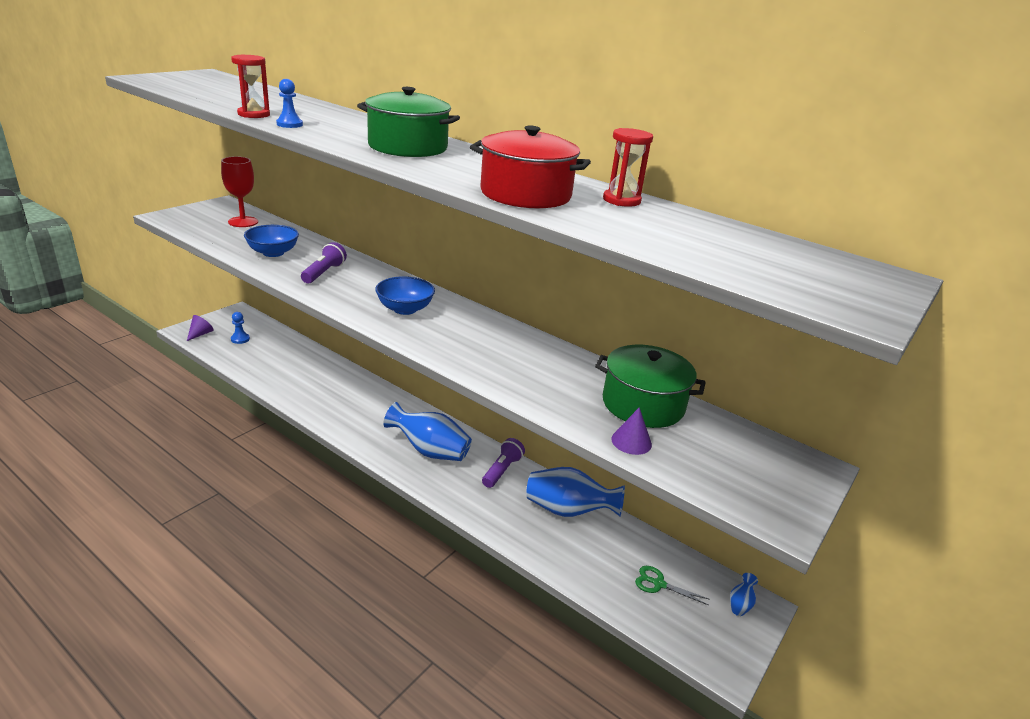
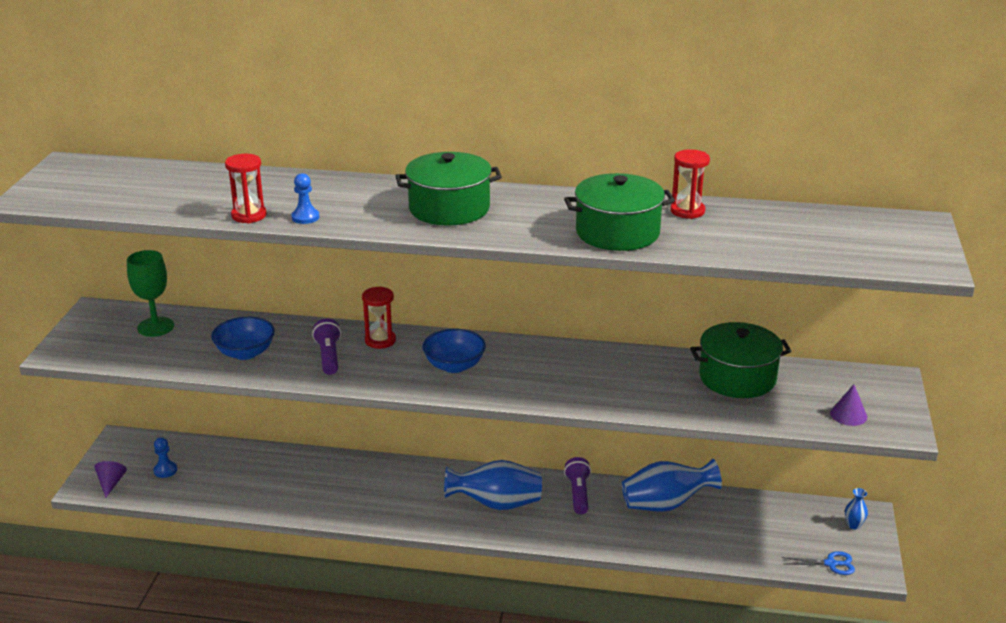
camera: 25 degrees left, 0 degrees up
(243, 222) = (155, 327): red goblet -> green goblet
(374, 276) = (380, 340): none -> red hourglass
(525, 194) = (617, 232): red pot -> green pot
(631, 441) = (758, 413): purple cone -> purple cone (848, 415)
(659, 584) = (783, 532): green scissors -> none
(682, 638) = (831, 564): none -> blue scissors

